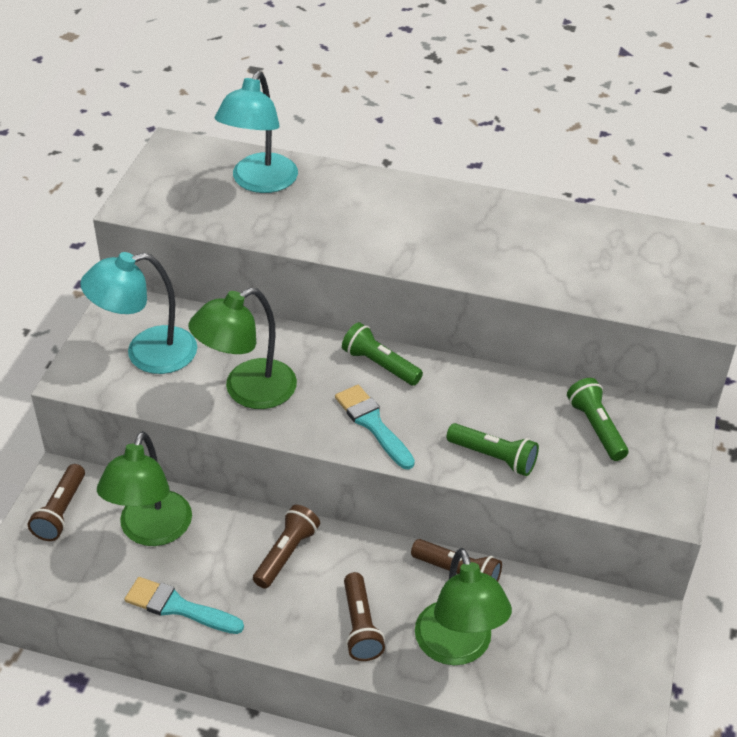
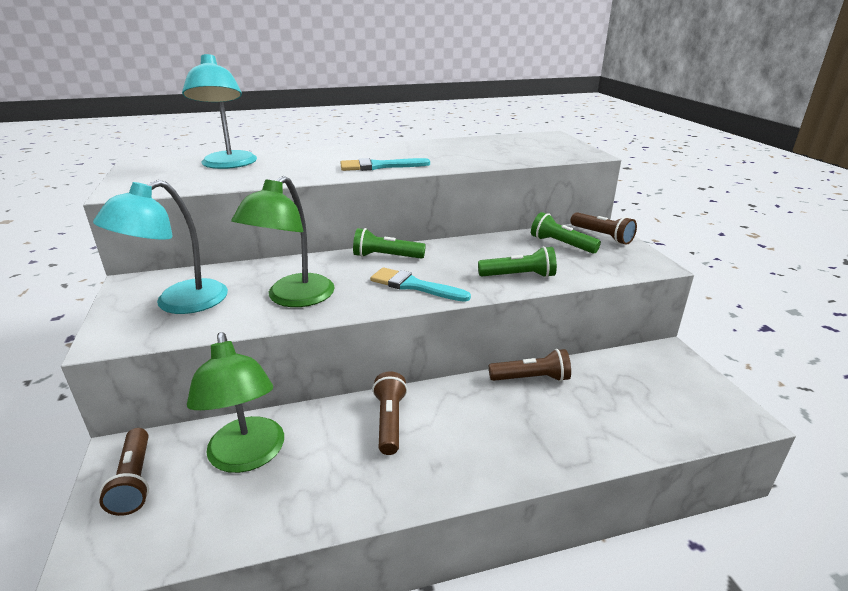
camera: 30 degrees left, 15 degrees down
(178, 607) = (320, 509): turquoise brush -> turquoise brush (379, 166)
(360, 626) = (498, 446): brown flashlight -> brown flashlight (602, 236)
(457, 648) = (583, 426): green lamp -> none

